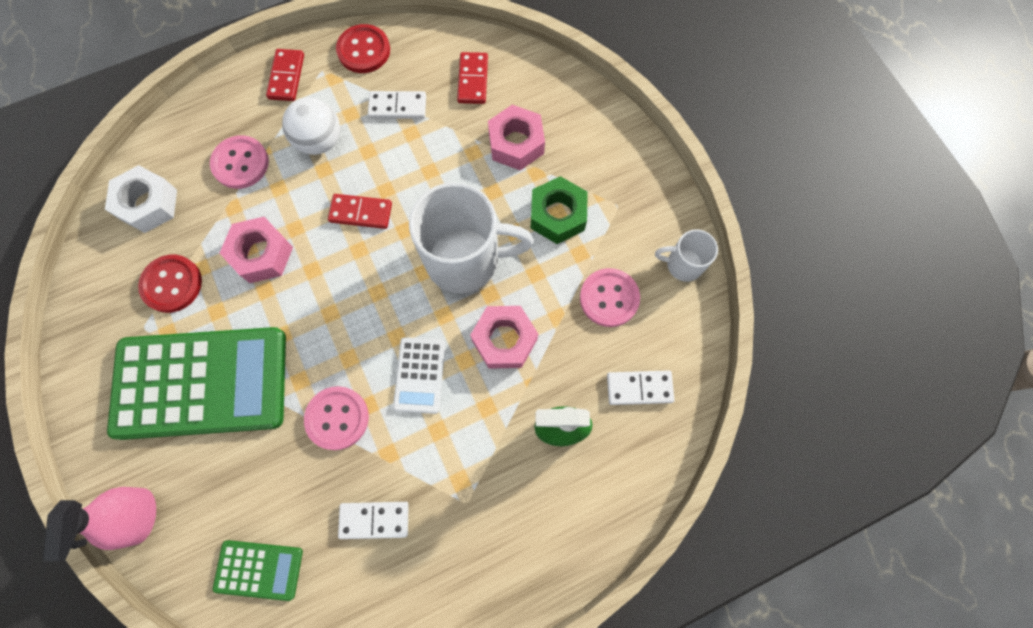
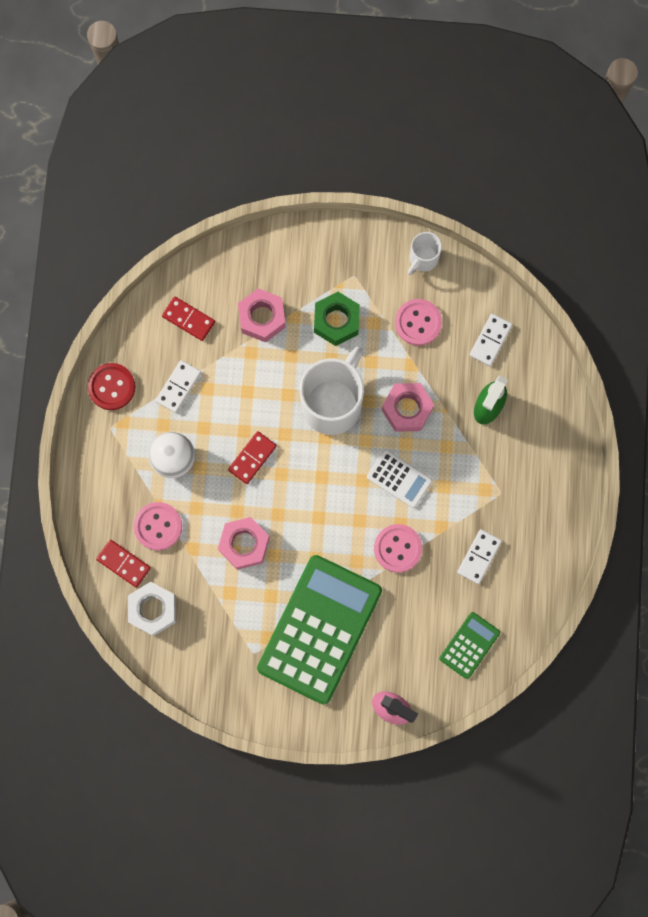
camera: 60 degrees left, 5 degrees up
(172, 284) = (231, 619): red button -> none
(286, 77) = (100, 457): red domino -> red domino (123, 564)

